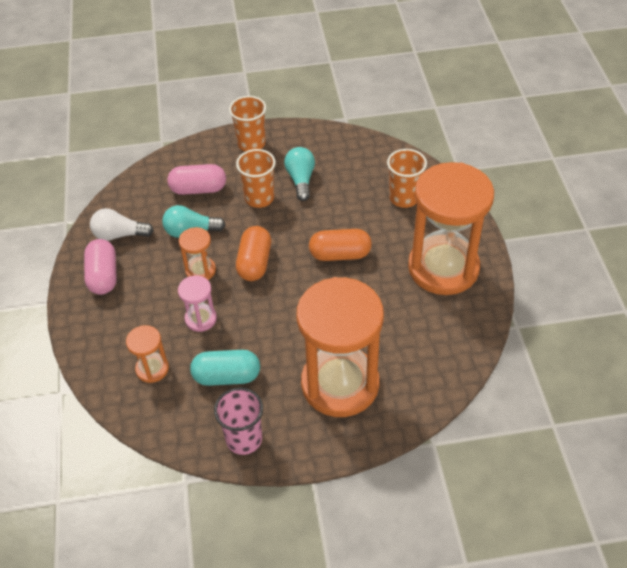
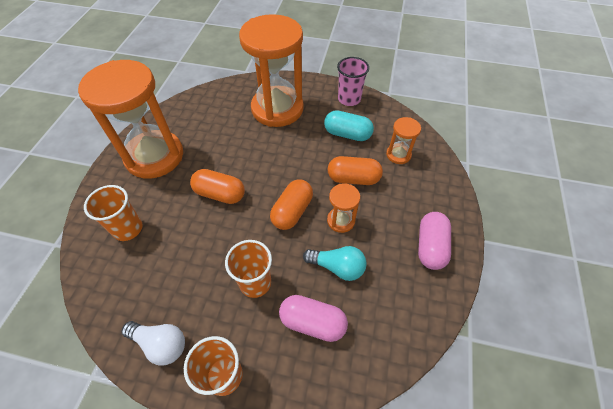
camera: 160 degrees left, 5 degrees up
(119, 235) = (410, 290): white light bulb -> white light bulb (160, 344)
(201, 319) = (353, 178): pink hourglass -> orange capsule
(301, 180) = (202, 290): turquoise light bulb -> none

